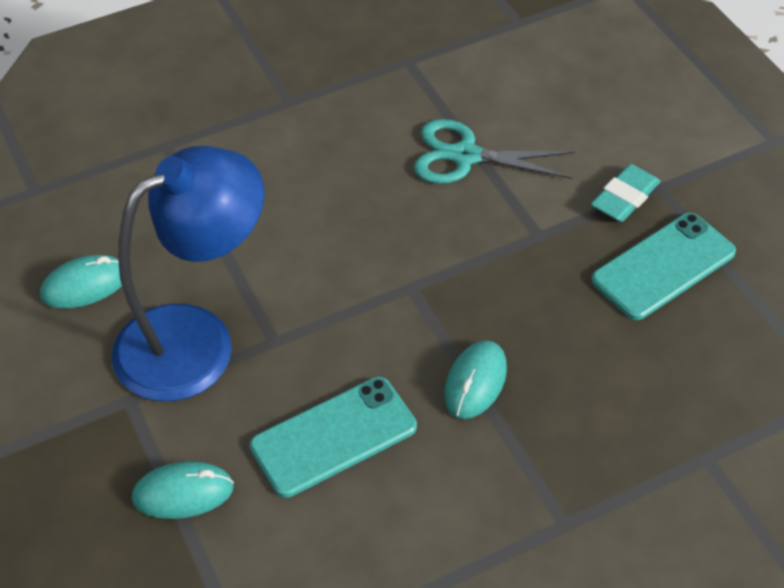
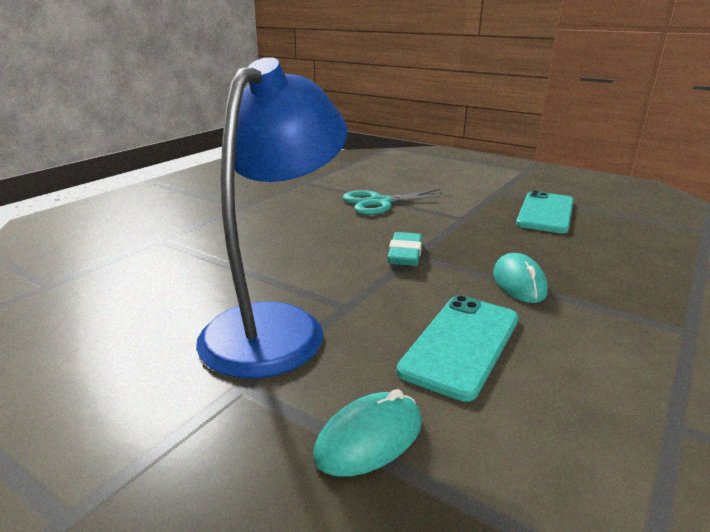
camera: 30 degrees left, 25 degrees down
(85, 285) = (136, 323): turquoise mouse -> none
(625, 198) = (488, 197): turquoise eraser -> turquoise eraser (405, 254)

